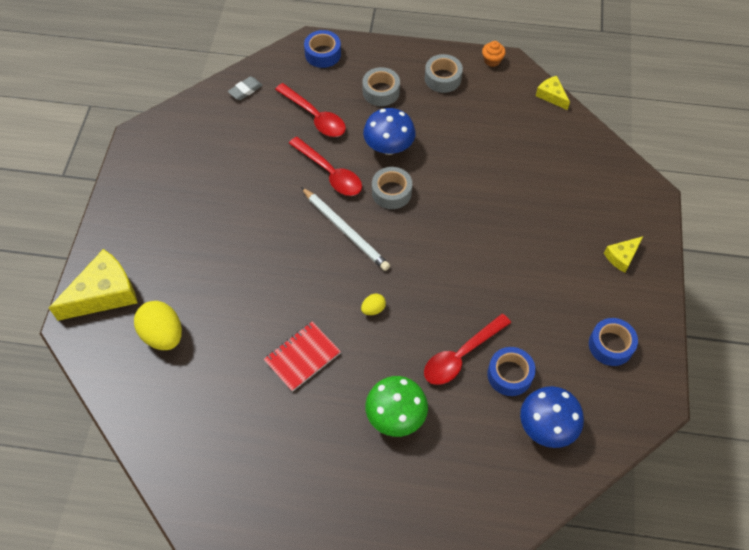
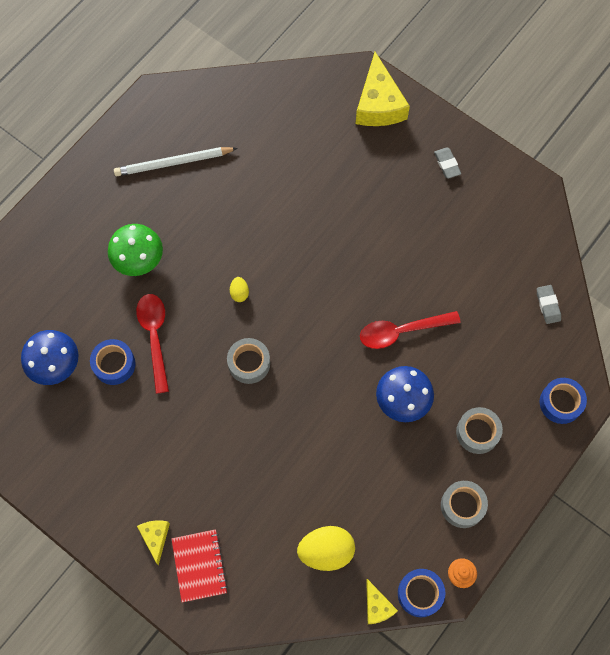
camera: 120 degrees right, 10 degrees up
(146, 210) = (447, 164): none -> grey eraser
(163, 335) = (314, 130): yellow egg -> yellow egg (326, 551)
(302, 357) = (231, 218): red notebook -> red notebook (199, 566)
(315, 117) = (478, 352): red spoon -> none
(345, 230) = (330, 312): white pencil -> white pencil (173, 163)
(391, 192) = (348, 373): grey tape -> grey tape (249, 363)
(551, 96) = (377, 606): yellow cheese -> yellow cheese turned 75 degrees clockwise
(610, 345) = (83, 464): blue tape -> blue tape (420, 593)

